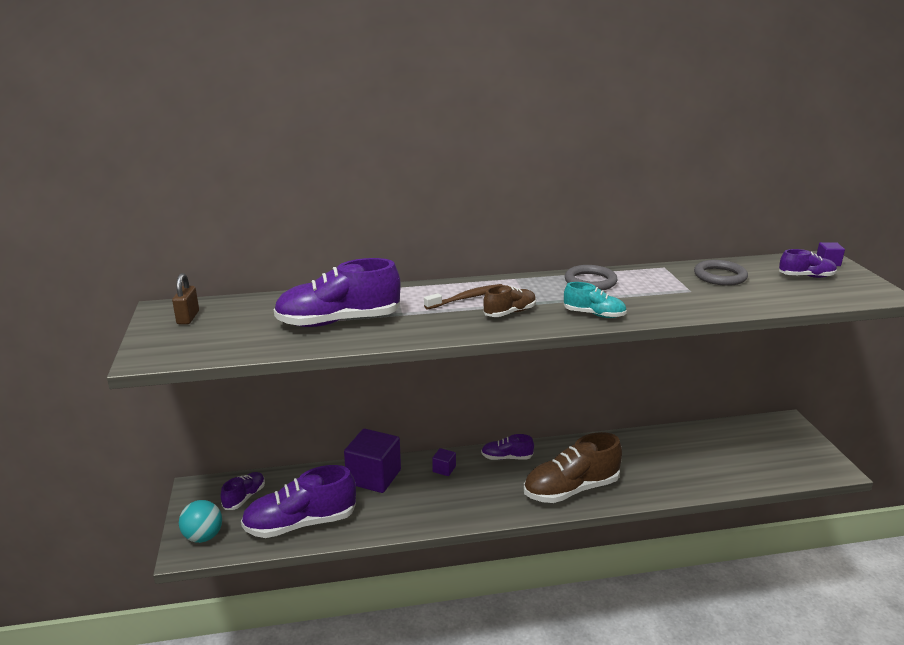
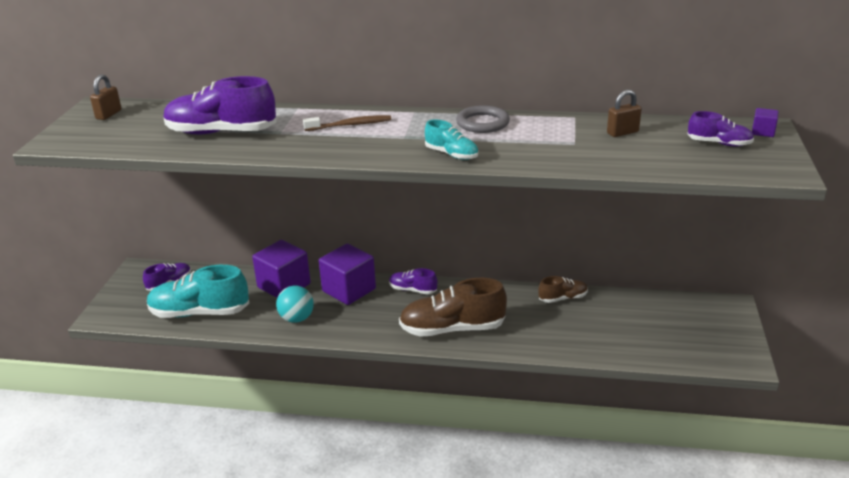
camera: 20 degrees right, 5 degrees up
(203, 537) = (120, 308): turquoise ball -> turquoise ball (297, 318)
(300, 524) = (199, 313): purple shoe -> turquoise shoe
(444, 469) = (349, 290): purple cube -> purple cube, size x2.27
(510, 312) = (375, 143): brown shoe -> brown shoe (563, 298)
(720, 276) = (622, 133): grey ring -> brown padlock

